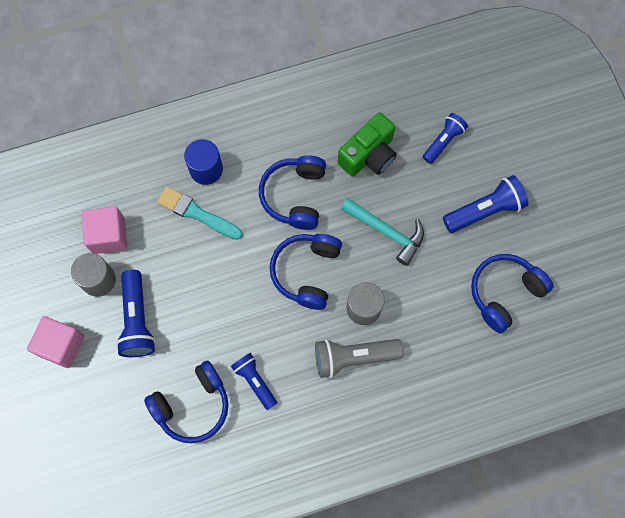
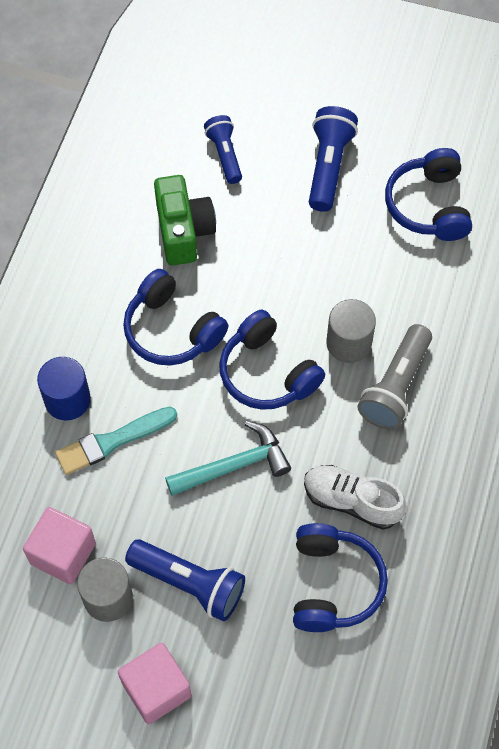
camera: 55 degrees left, 10 degrees down
(255, 381) = (351, 501): blue flashlight -> white shoe
(387, 232) = (282, 268): turquoise hammer -> turquoise hammer (234, 465)

